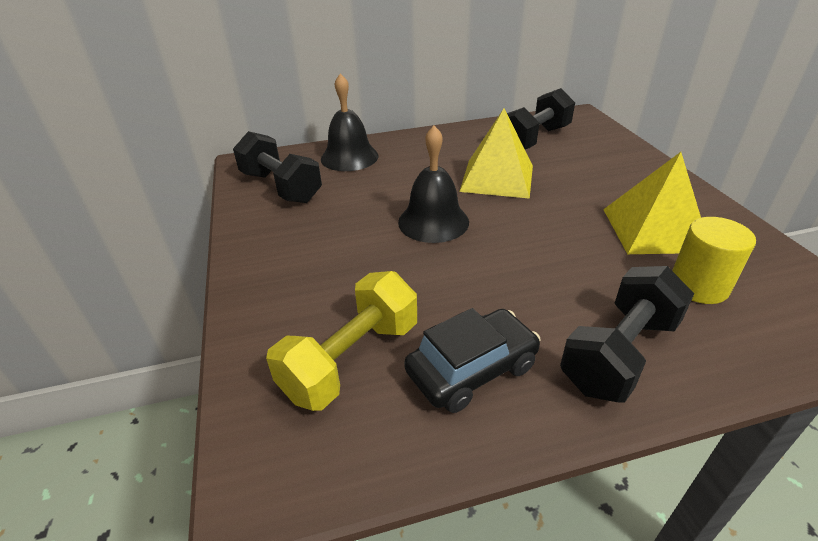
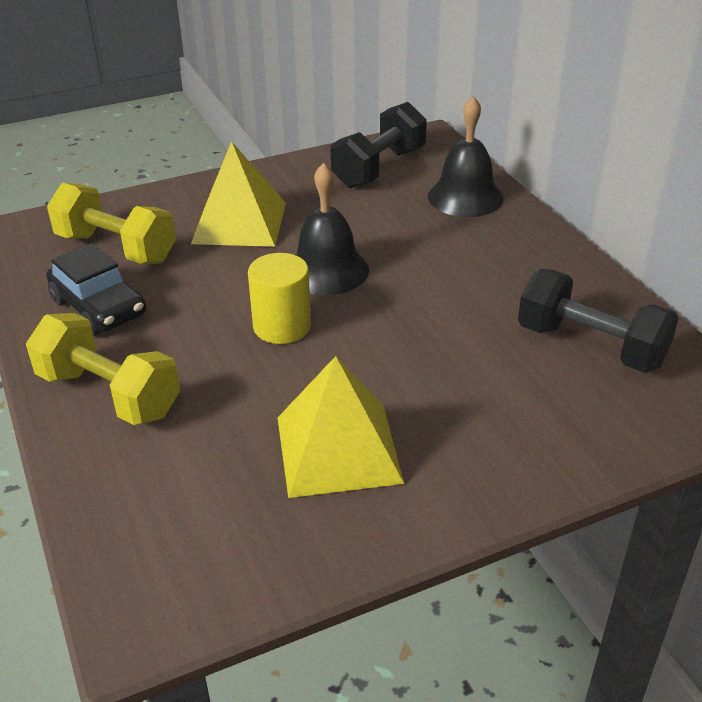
camera: 80 degrees right, 0 degrees up
(497, 178) = (446, 312): yellow pyramid -> yellow pyramid (239, 222)
(619, 354) = (109, 394): black dumbbell -> yellow dumbbell
(698, 286) = (215, 470): yellow cylinder -> yellow cylinder (282, 326)

